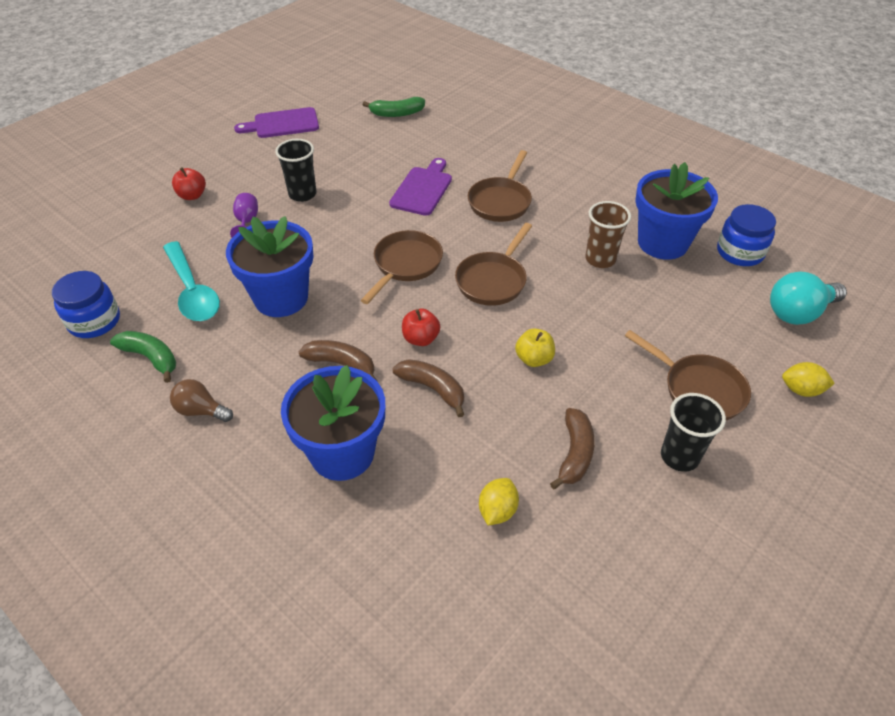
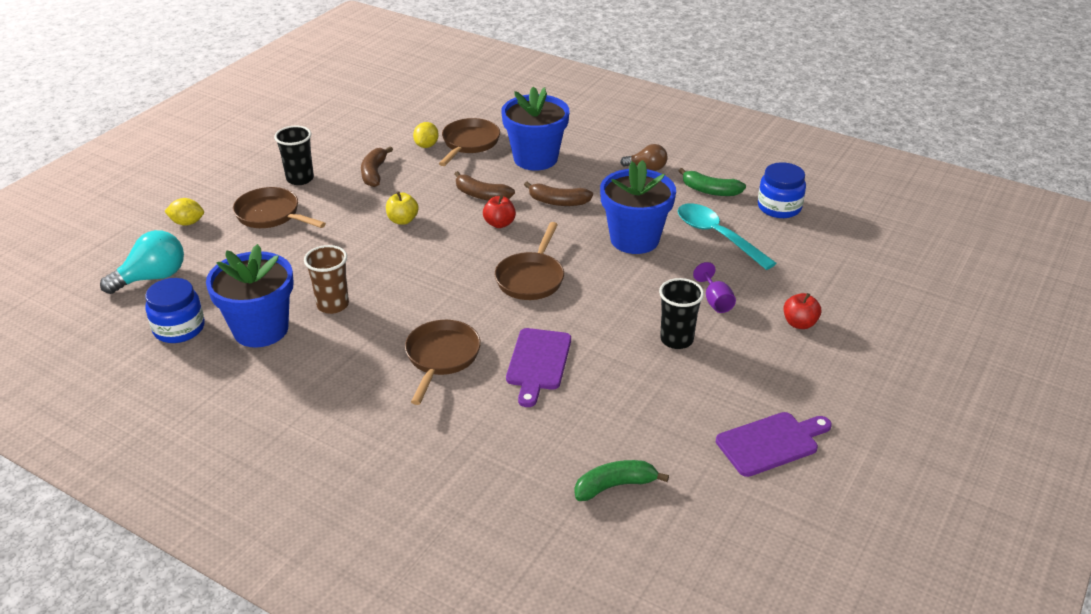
camera: 170 degrees right, 10 degrees down
(493, 280) = (442, 274): brown pan -> brown pan (469, 143)

